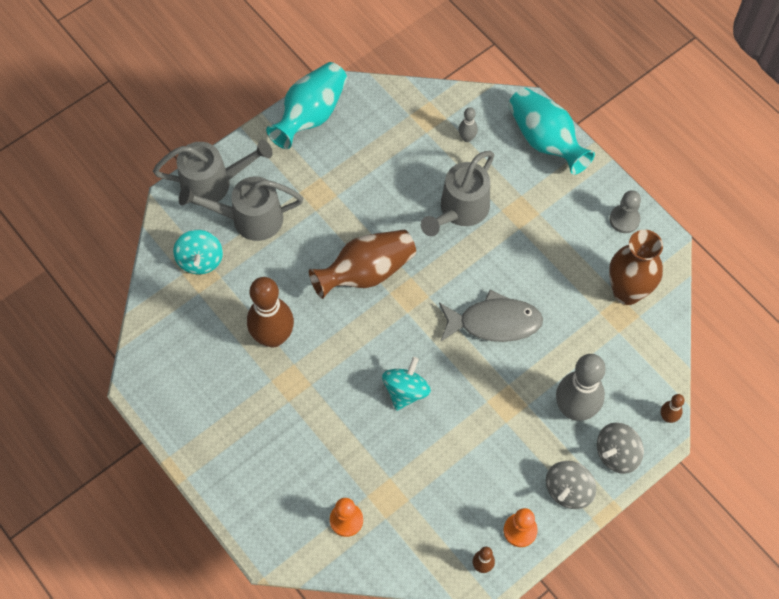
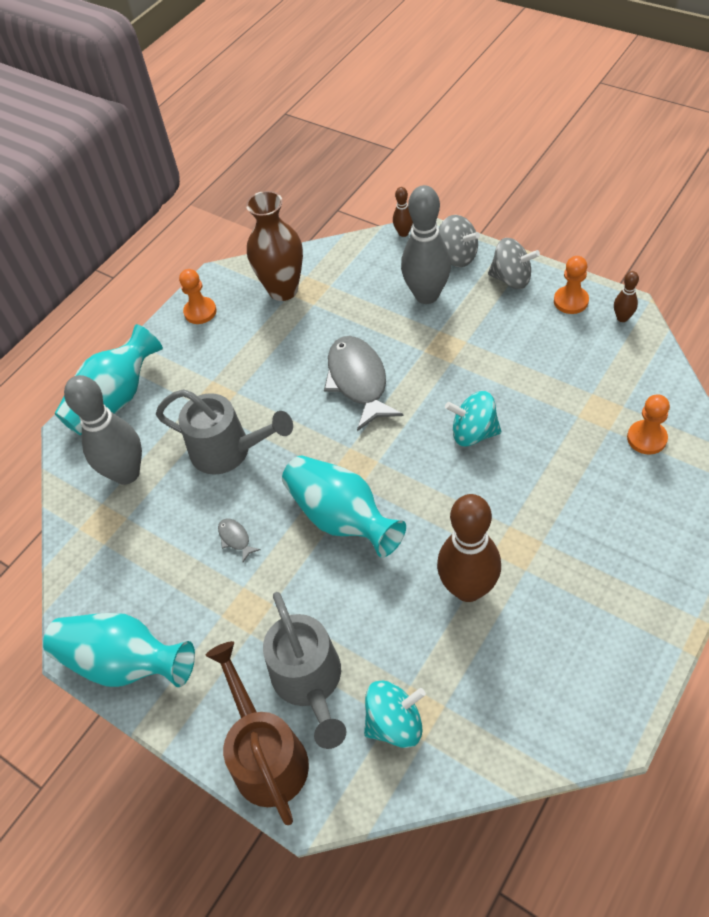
camera: 100 degrees left, 10 degrees down
(214, 183) = (266, 754): grey watering can -> brown watering can
(366, 272) = (341, 518): brown vase -> turquoise vase
(378, 198) = (235, 538): none -> grey fish
(467, 138) = (126, 473): grey bowling pin -> grey bowling pin, size x2.23
(624, 219) = (200, 312): grey pawn -> orange pawn

